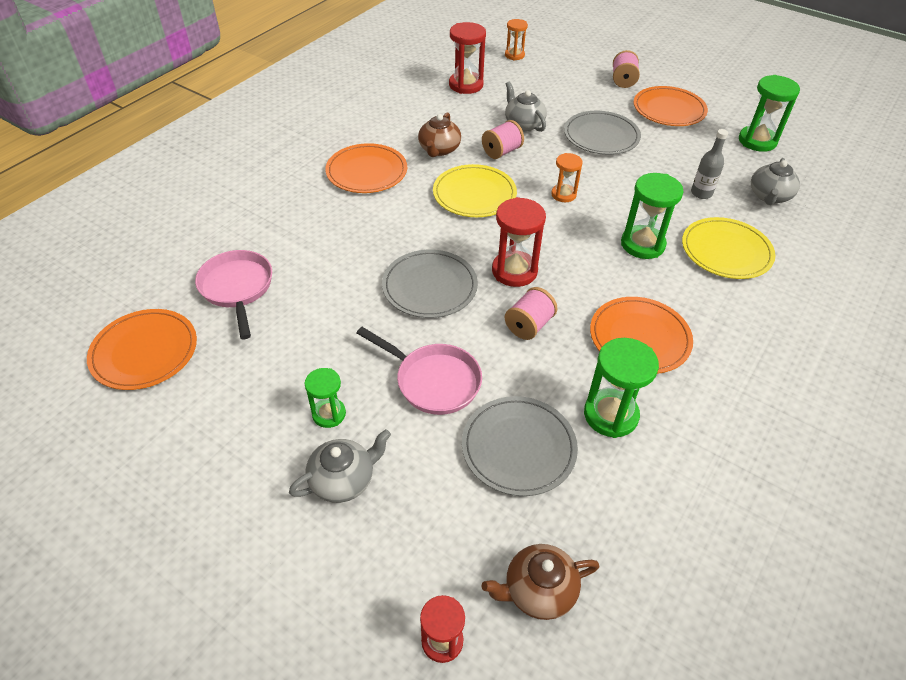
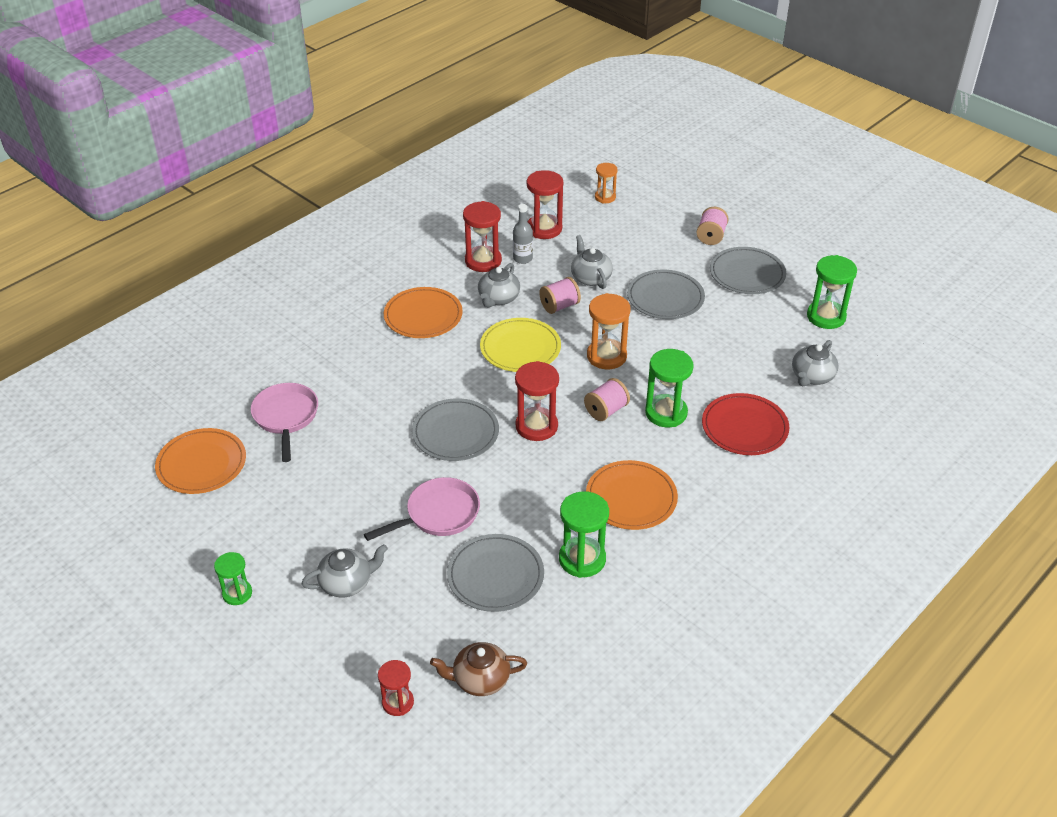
camera: 10 degrees right, 5 degrees down
(329, 414) = (345, 531): green hourglass -> green hourglass (237, 593)
(414, 117) = (483, 261): none -> red hourglass
(433, 381) = (438, 514): pink pan -> pink pan turned 75 degrees counterclockwise
(439, 149) = (498, 298): brown teapot -> grey teapot
(529, 325) = (535, 476): pink spool -> pink spool (606, 410)
(563, 194) = (606, 356): orange hourglass -> orange hourglass, size x1.63
(669, 109) = (747, 274): orange plate -> grey plate
(701, 193) = (744, 367): grey bottle -> grey bottle (522, 258)
(726, 251) = (744, 427): yellow plate -> red plate

